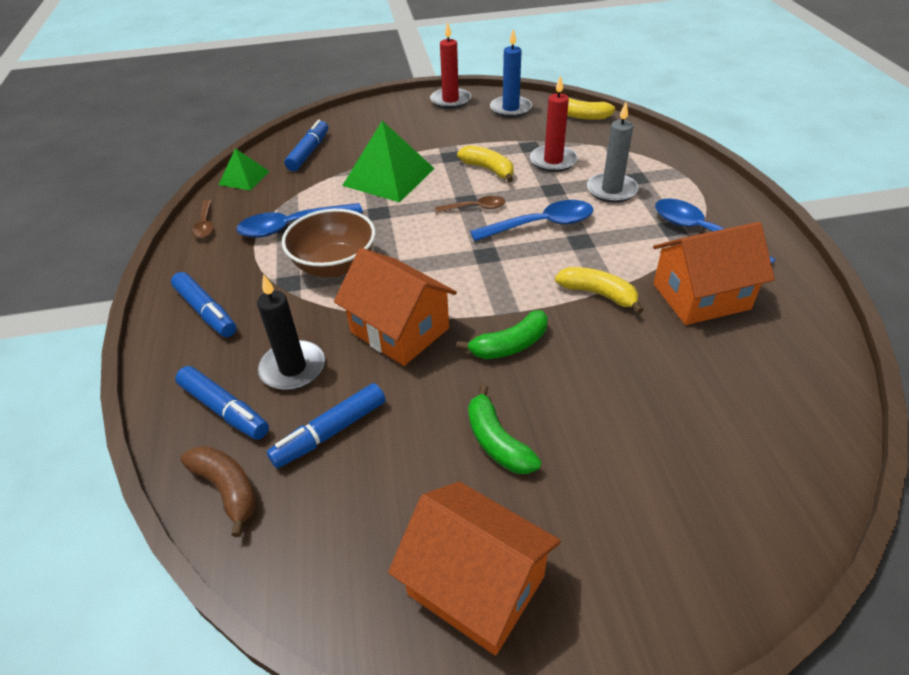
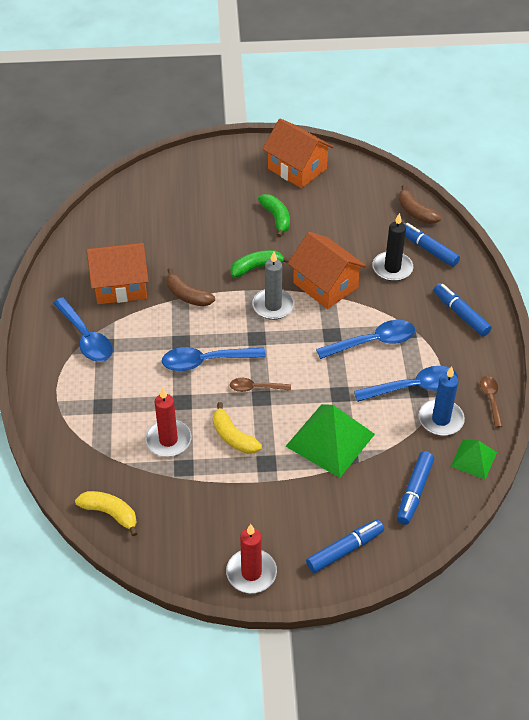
camera: 175 degrees left, 5 degrees up
(330, 432) = (365, 231): blue marker -> blue marker (345, 550)
(335, 265) = (373, 342): brown bowl -> blue spoon
(510, 109) = (184, 541): blue candle -> blue candle (441, 419)
(598, 294) = (187, 295): yellow banana -> brown banana
(611, 190) = (132, 393): grey candle -> grey candle (273, 306)

